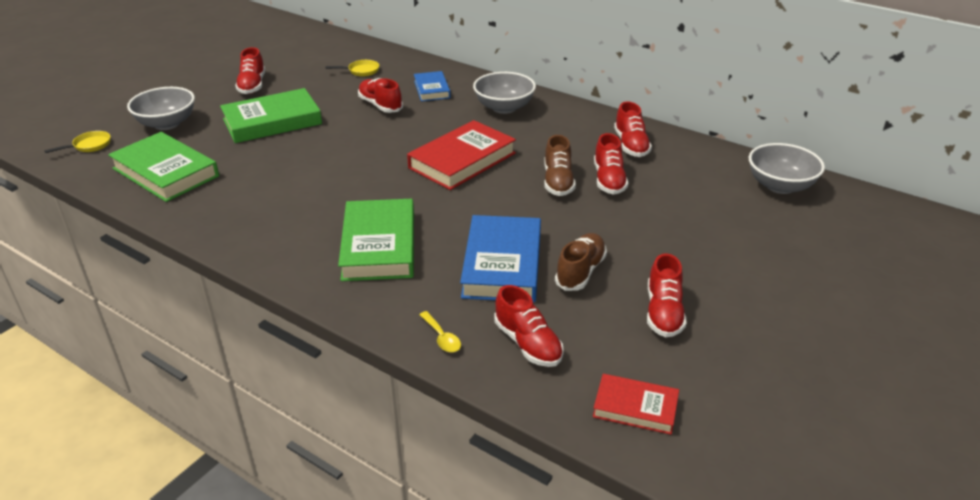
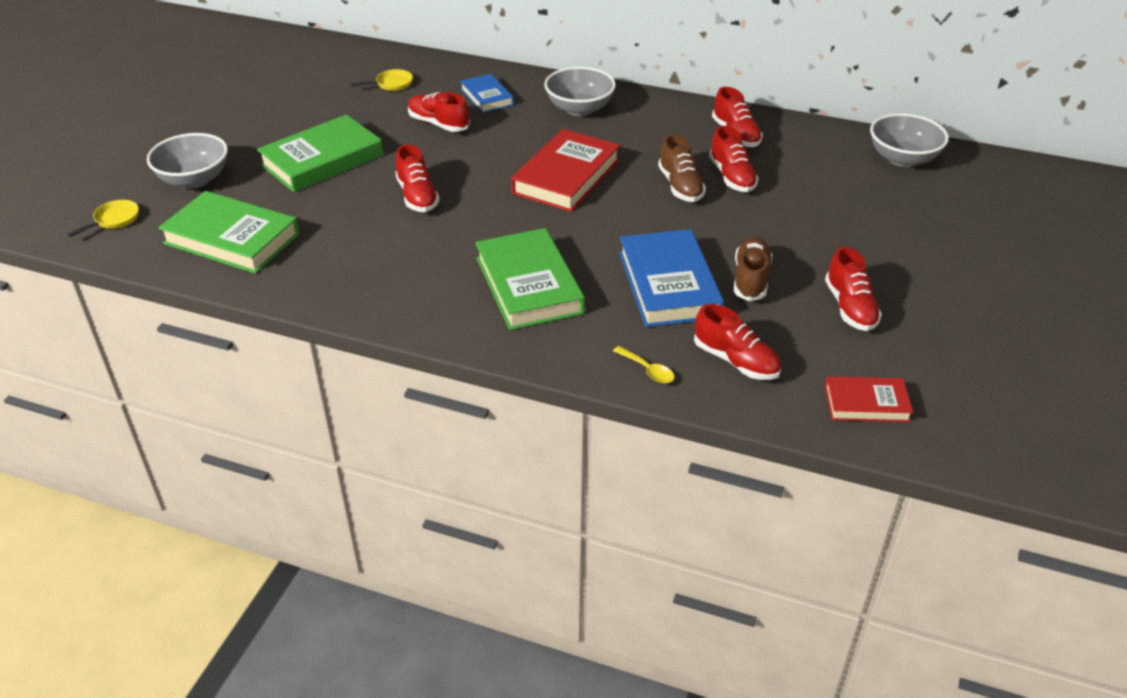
camera: 15 degrees left, 5 degrees up
(252, 85) = (270, 118): red shoe -> red shoe (417, 196)

